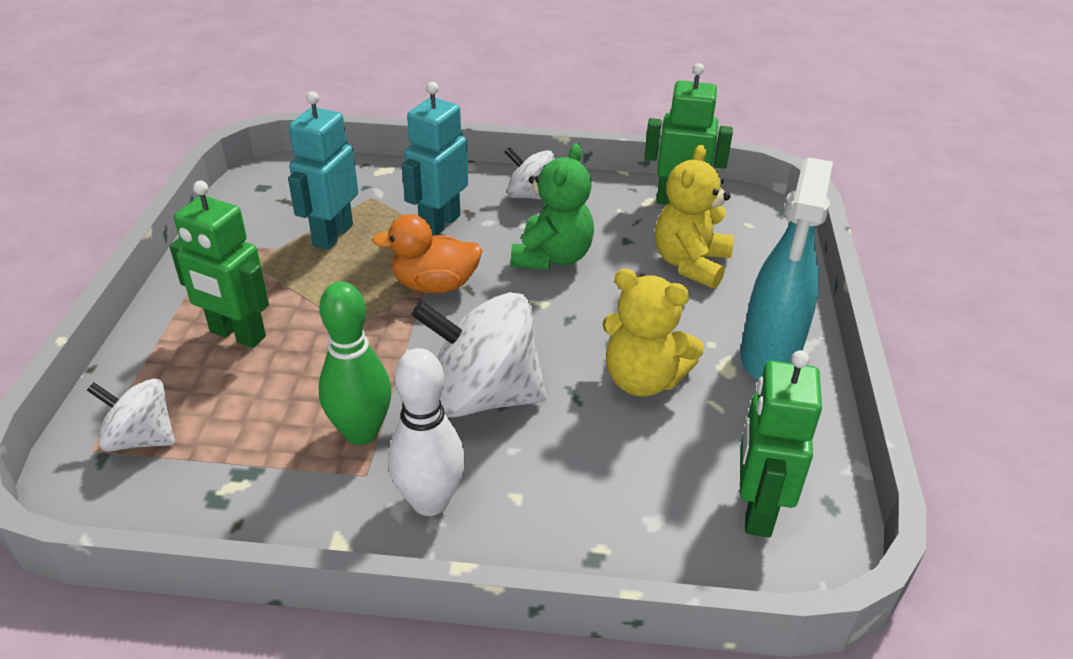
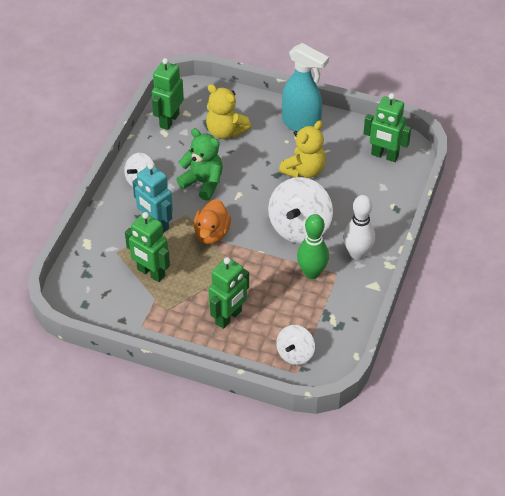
camera: 75 degrees left, 10 degrees up
(332, 235) = (151, 273): turquoise robot -> green robot

